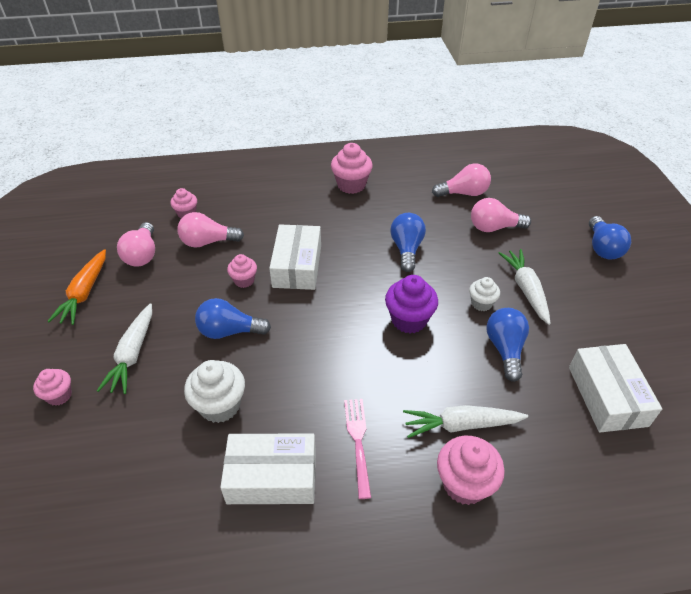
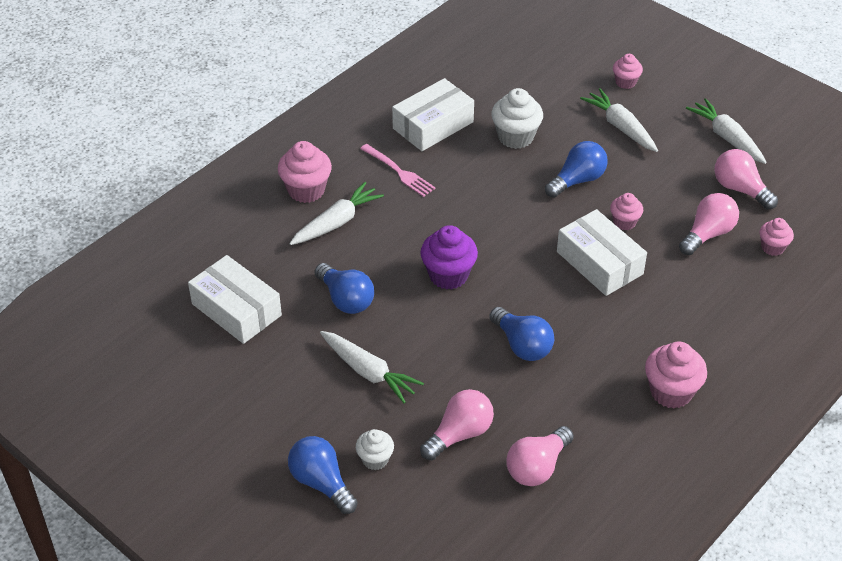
camera: 140 degrees right, 0 degrees up
(84, 293) = (726, 137): orange carrot -> white carrot
(481, 303) = (399, 330): white cupcake -> white cupcake (375, 459)

